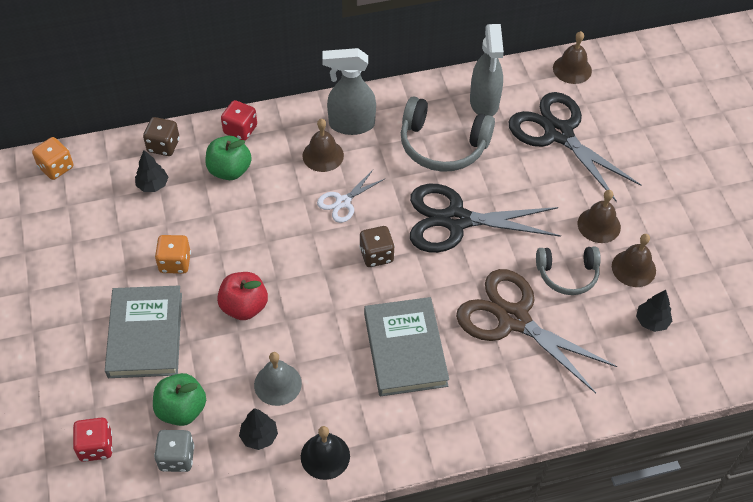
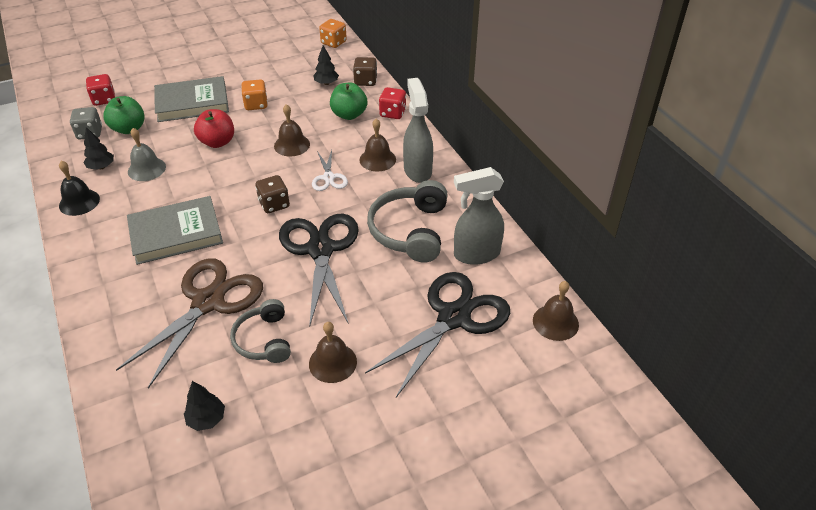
camera: 80 degrees right, 10 degrees down
(343, 202) = (328, 177): white scissors -> white scissors turned 135 degrees counterclockwise
(633, 268) = (277, 398): brown bell -> brown bell (292, 145)

